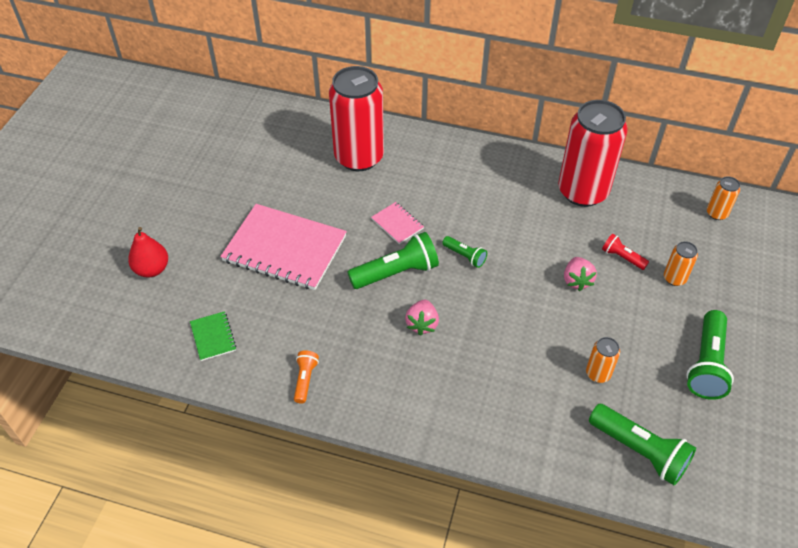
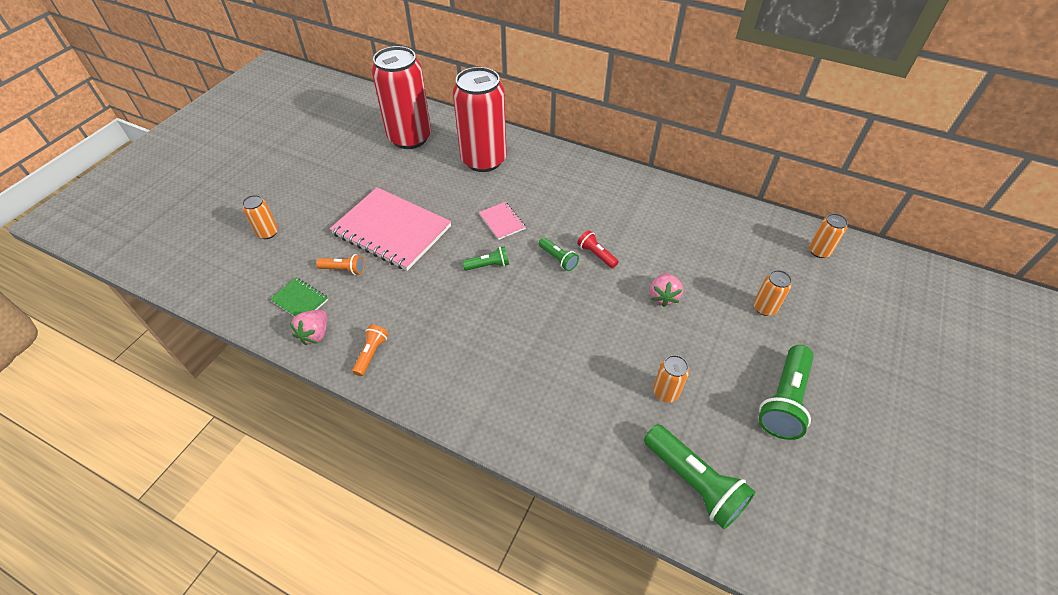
camera: 10 degrees right, 0 degrees up
(152, 269) = (268, 233): red pear -> orange can
(213, 337) = (300, 300): green notebook -> green notebook turned 45 degrees counterclockwise
(248, 298) = (344, 269): none -> orange flashlight
(396, 272) = (488, 265): green flashlight -> green flashlight, size x0.53
(422, 324) = (499, 317): pink strawberry -> pink strawberry (315, 334)
(582, 191) = (687, 214): red can -> red can (410, 138)
(622, 257) = (714, 280): red flashlight -> red flashlight (596, 255)

